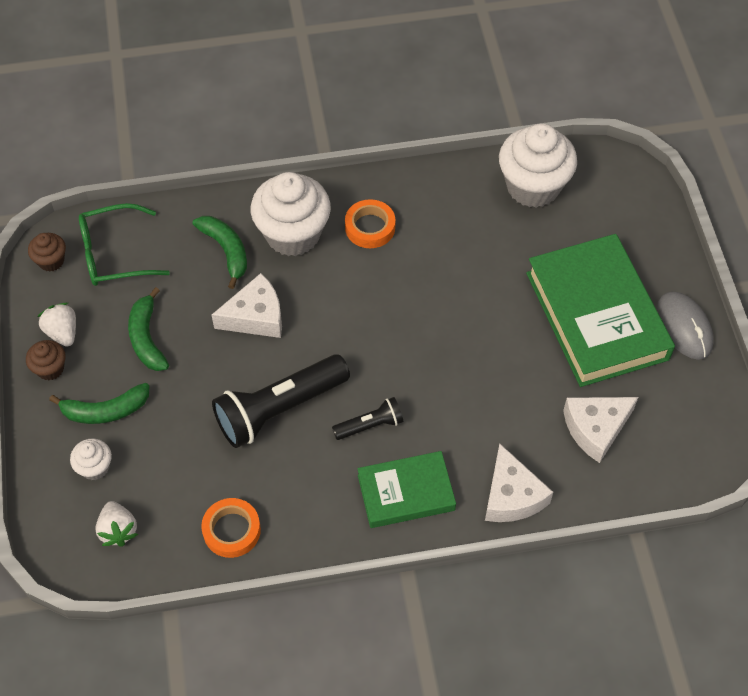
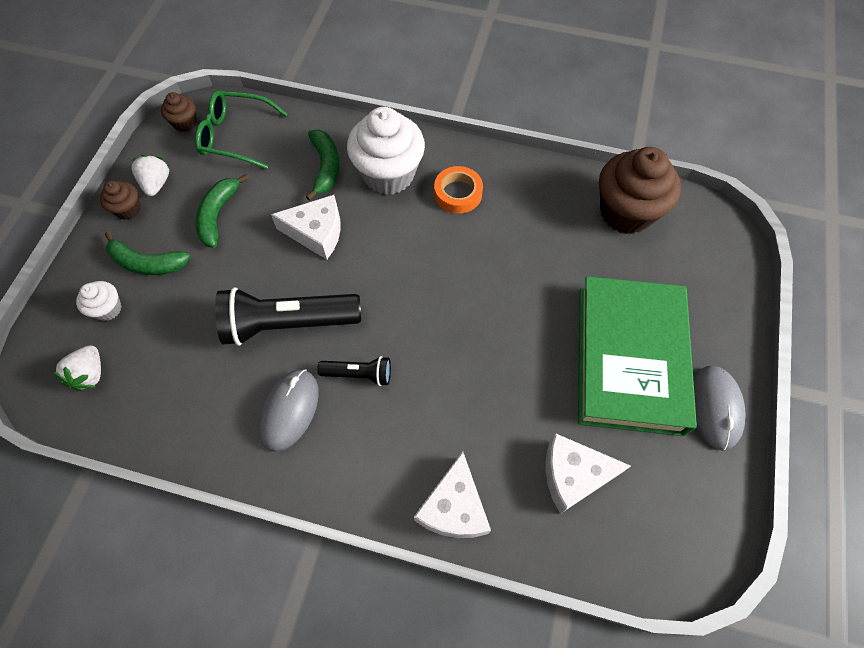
camera: 25 degrees right, 5 degrees up
(231, 530) = (181, 419): orange tape -> none
(326, 481) = (289, 410): none -> grey mouse
(406, 493) = (355, 456): green book -> none
(533, 186) = (626, 212): white cupcake -> brown cupcake

